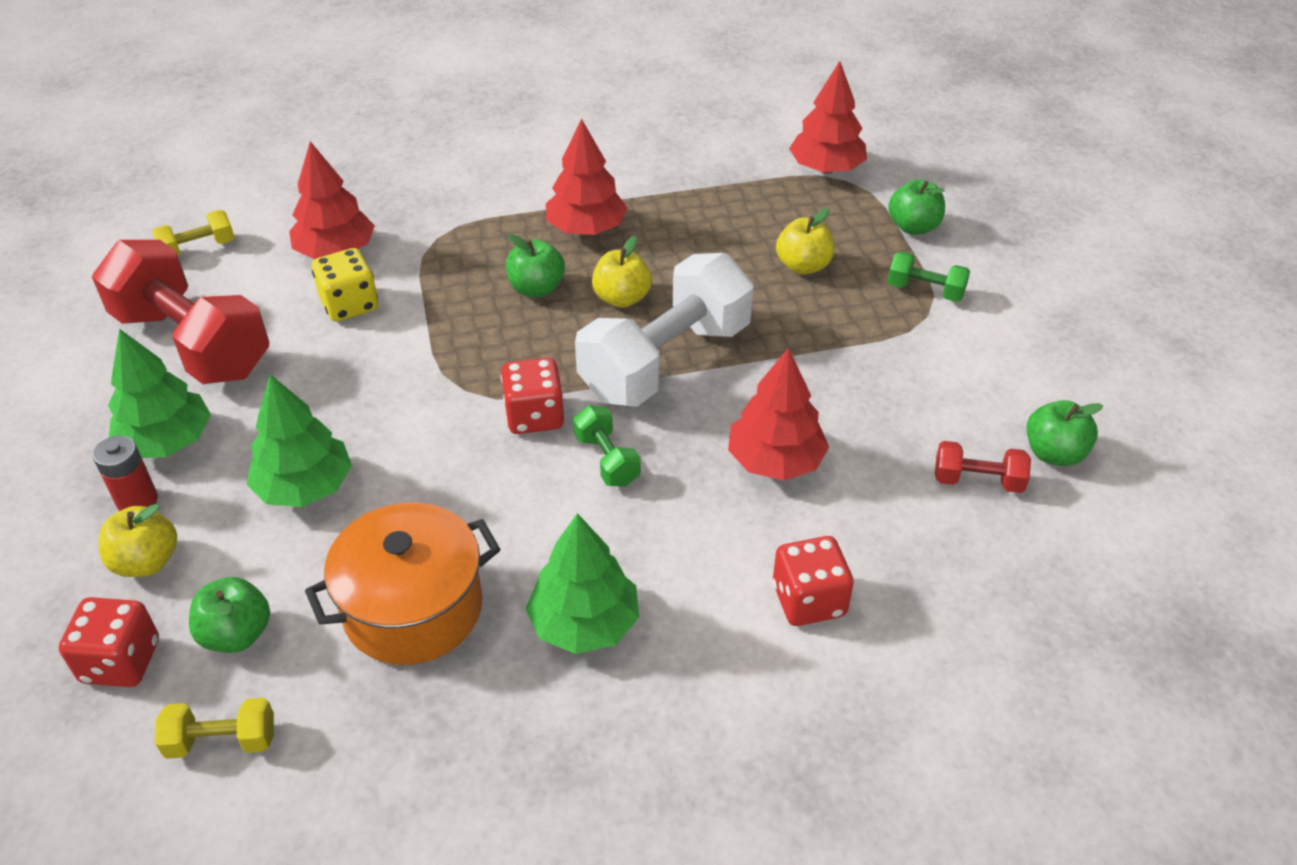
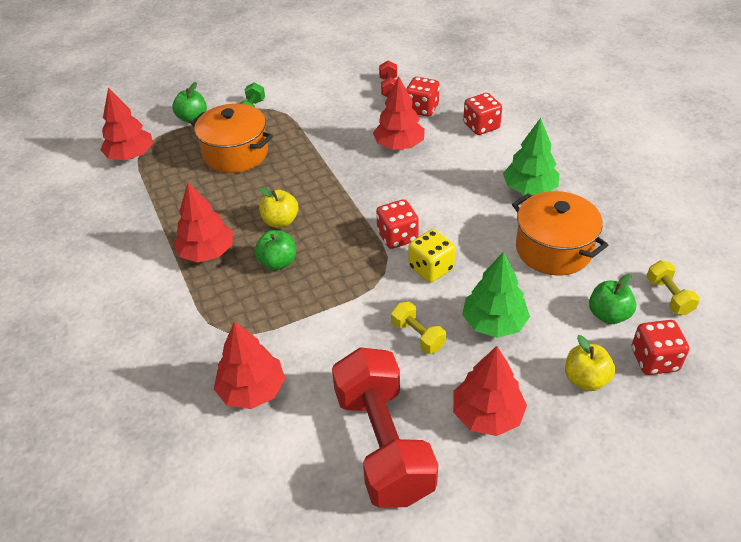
camera: 100 degrees left, 0 degrees up
(137, 500) = (543, 407): red battery -> none
(167, 441) = (487, 414): green tree -> red tree
(193, 343) = (383, 444): red dumbbell -> red dumbbell turned 45 degrees counterclockwise
(198, 248) = (261, 496): yellow dumbbell -> yellow dumbbell (417, 336)
(350, 305) = (315, 359): yellow dice -> yellow dice (431, 268)
(606, 460) = (421, 202): green dumbbell -> none
(666, 361) = (335, 193): white dumbbell -> none
(803, 266) = (236, 154): yellow apple -> orange pot
(891, 517) = (422, 109): none -> red dice
(1054, 453) = (364, 70): green apple -> none

